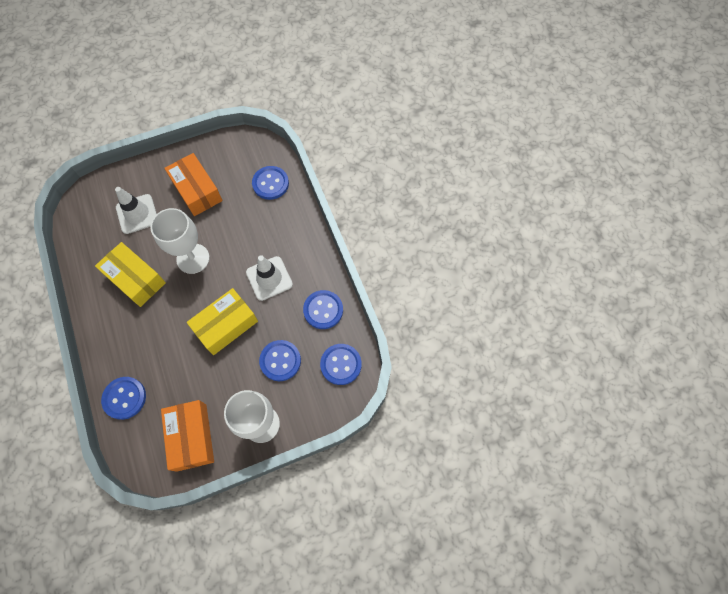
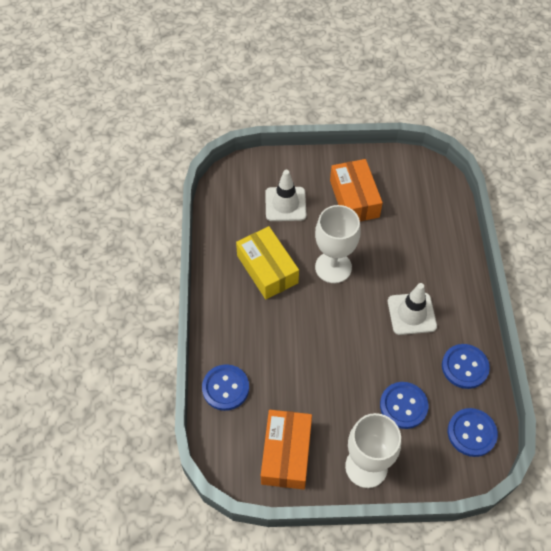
camera: 20 degrees right, 10 degrees down
(226, 325) = (352, 348): yellow box -> none
(270, 183) = (436, 215): blue button -> none

